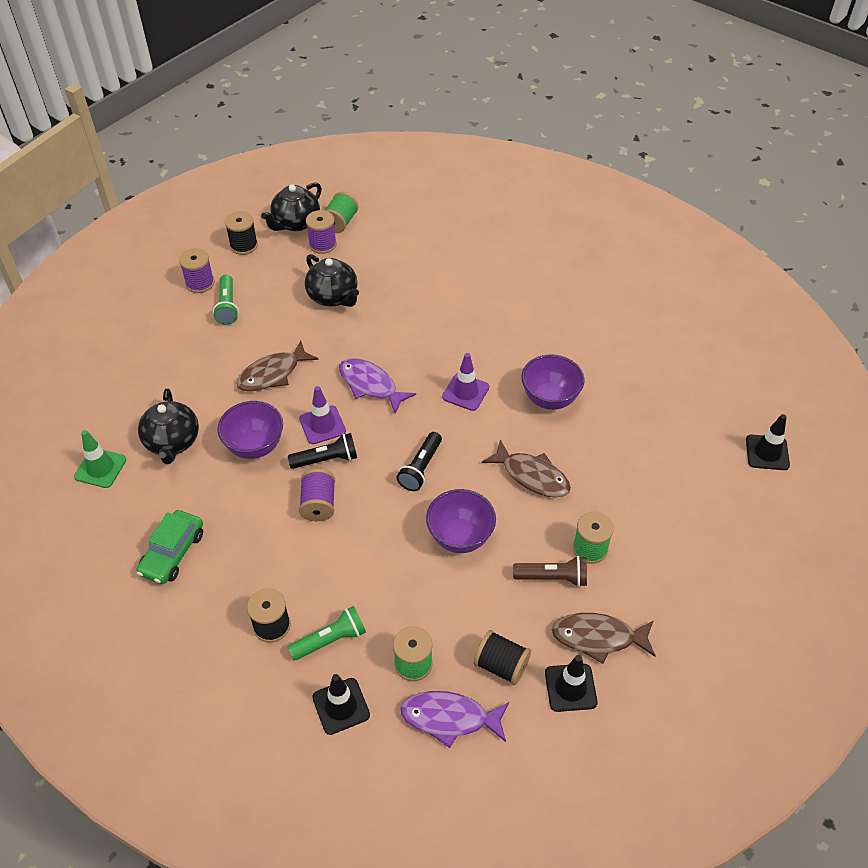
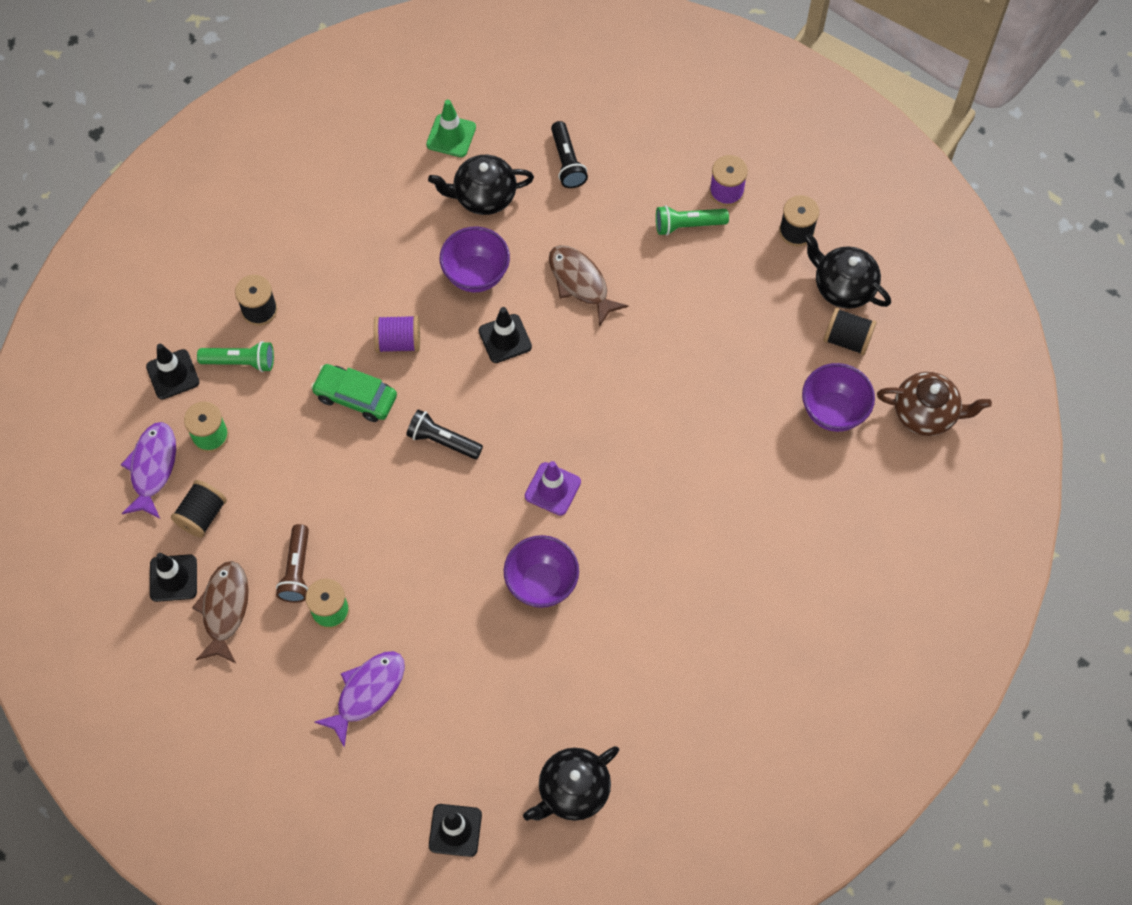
camera: 90 degrees right, 15 degrees up
(172, 553) = (345, 215): green car -> green car (355, 397)
(322, 244) = (803, 321): purple spool -> none
(322, 425) = (505, 339): purple traffic cone -> black traffic cone
(326, 459) = (457, 346): black flashlight -> black flashlight (567, 162)
(330, 640) = (240, 362): green flashlight -> green flashlight turned 60 degrees counterclockwise
(333, 297) = (708, 338): black teapot -> black teapot (572, 790)
(340, 223) = (847, 339): green spool -> black spool
(370, 385) = (563, 385): purple fish -> purple fish (367, 692)
(402, 187) = (926, 413): none -> brown teapot
(460, 537) = (351, 480): purple bowl -> purple bowl (833, 411)
(532, 476) = (428, 556): brown fish -> none

